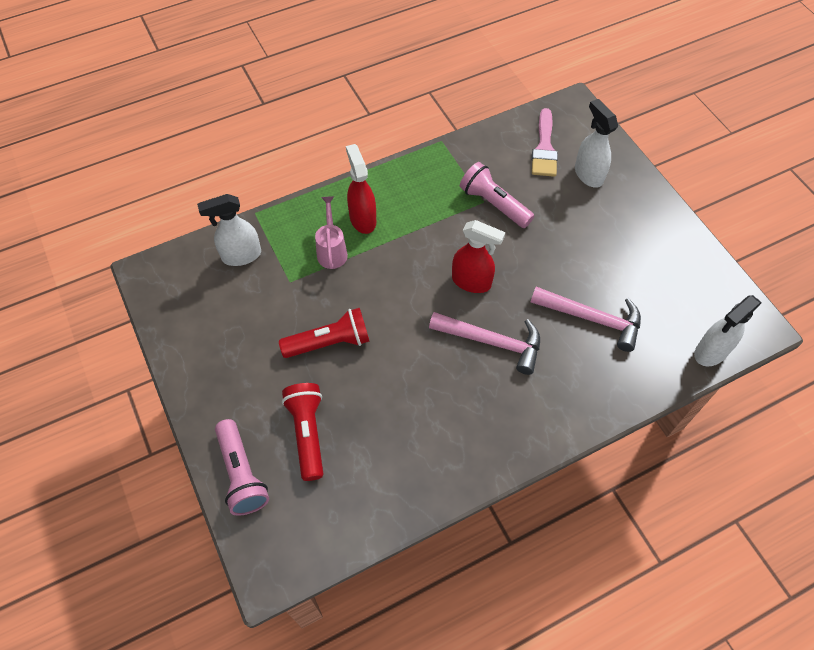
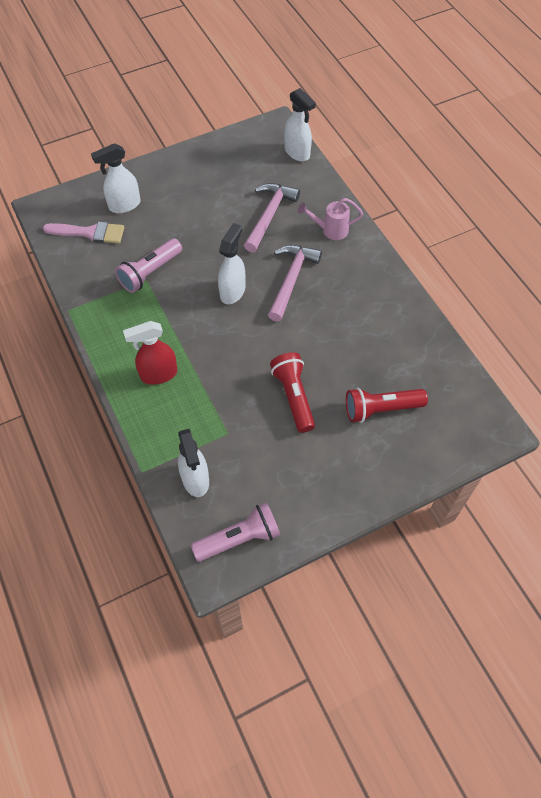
camera: 90 degrees left, 0 degrees up
(242, 474) = (421, 457): pink flashlight -> pink flashlight (239, 538)
(332, 250) = (193, 399): pink watering can -> pink watering can (330, 230)
(472, 282) = (233, 291): red spray bottle -> white spray bottle

